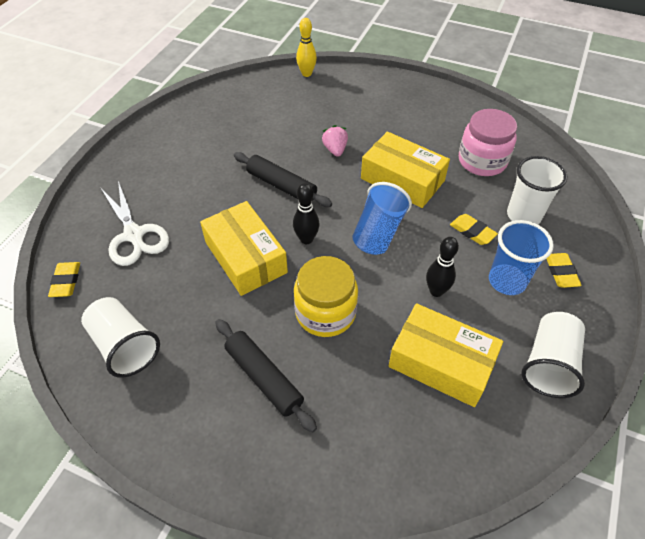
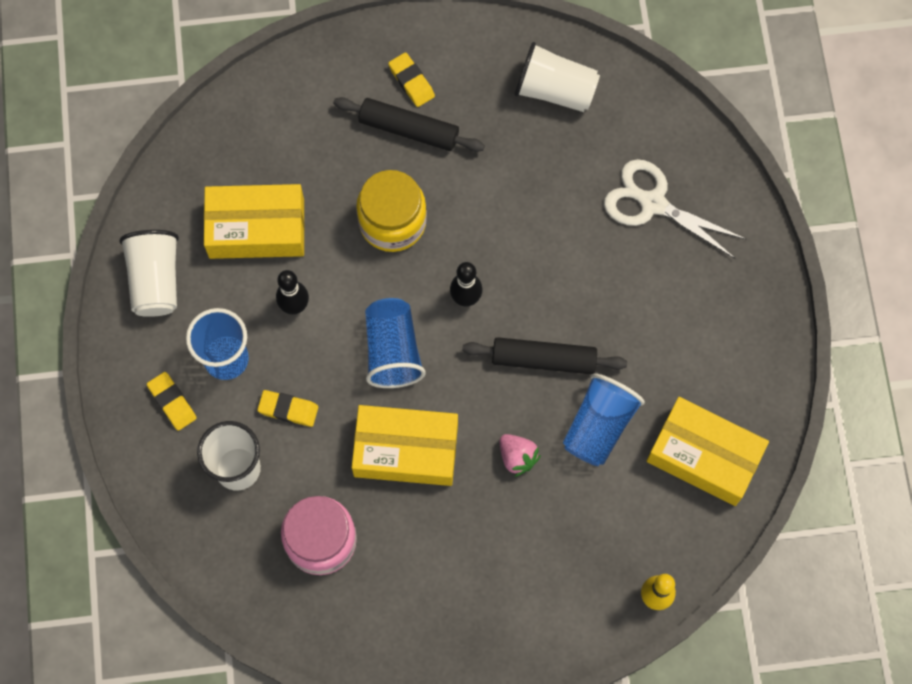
camera: 150 degrees right, 20 degrees up
(66, 281) = (670, 118): yellow eraser -> yellow eraser (411, 82)
(245, 257) = (514, 241): yellow box -> yellow box (704, 456)
(276, 143) = (599, 426): none -> blue cup

